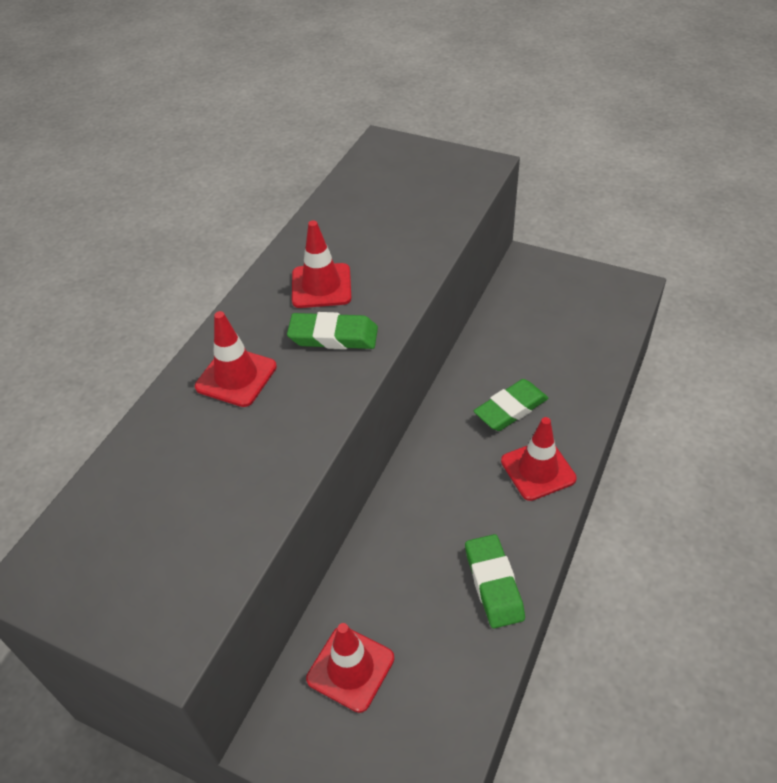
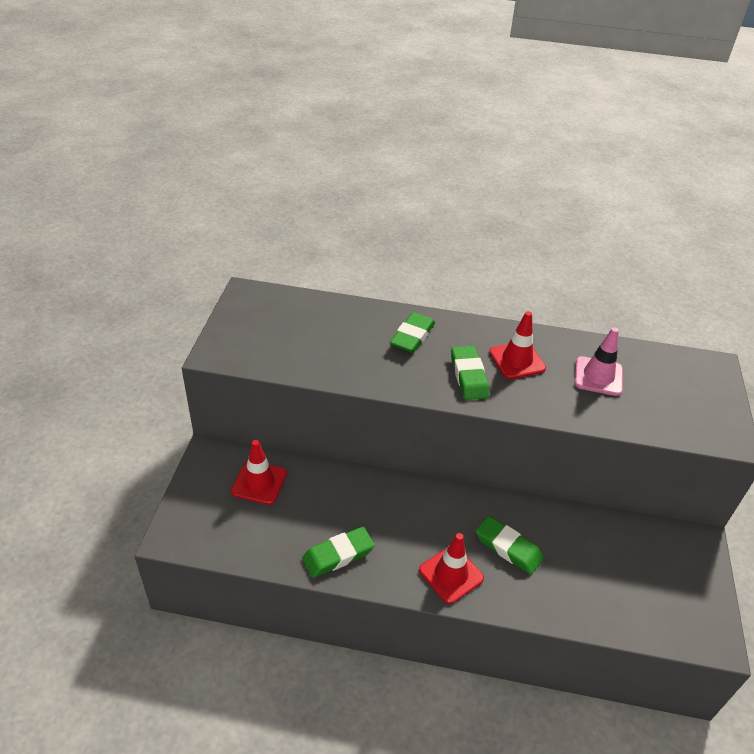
camera: 70 degrees right, 5 degrees down
(236, 377) = (412, 336): red traffic cone -> green eraser
(371, 227) = (598, 376): none -> pink traffic cone

